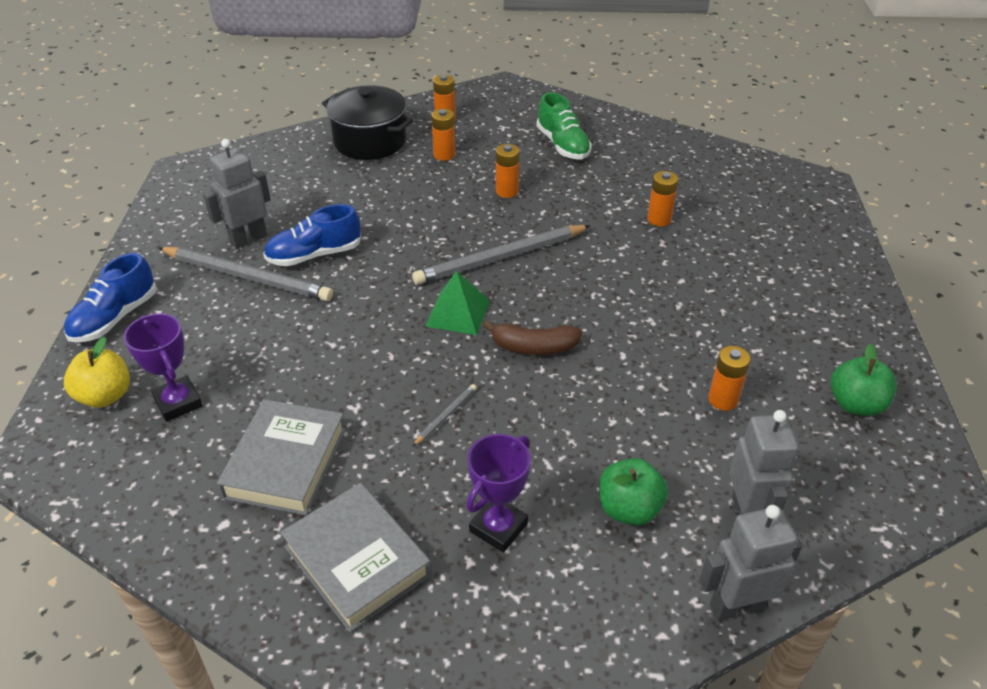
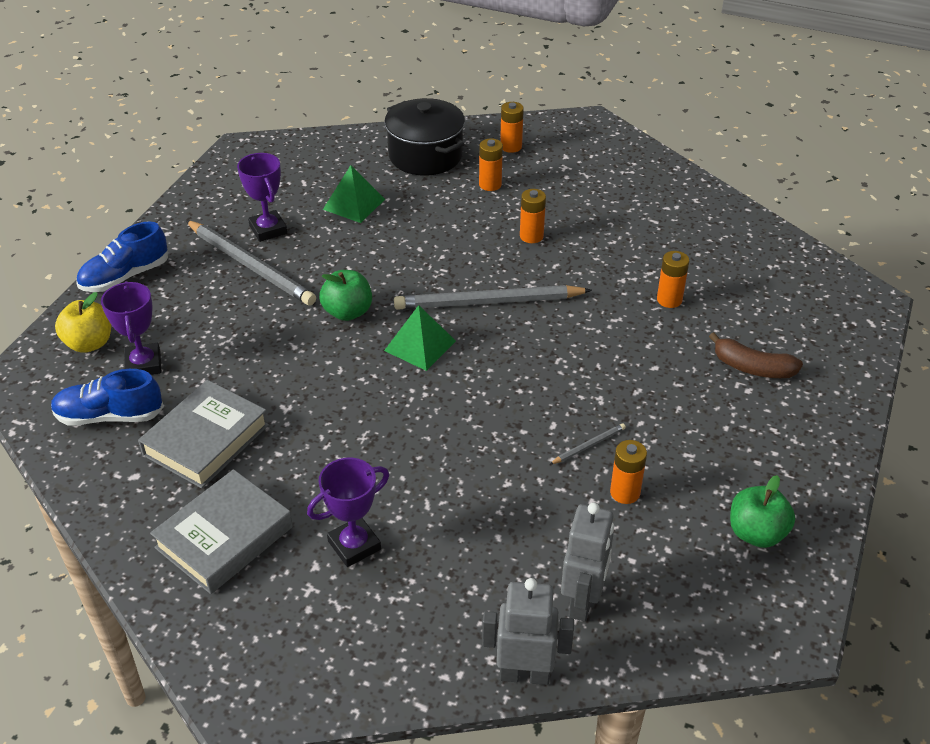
camera: 20 degrees right, 0 degrees up
(248, 239) = (268, 230): grey robot -> purple trophy
(314, 255) = (318, 259): blue shoe -> blue shoe (109, 416)
(323, 198) = (354, 204): none -> green pyramid
(357, 561) = (224, 537): grey book -> grey book turned 60 degrees clockwise
(446, 415) = (360, 437): grey pencil -> grey pencil (588, 445)
(534, 347) = (473, 395): brown banana -> brown banana (752, 368)
(563, 145) = (615, 199): green shoe -> none
(629, 509) = (477, 564): green apple -> green apple (347, 312)

